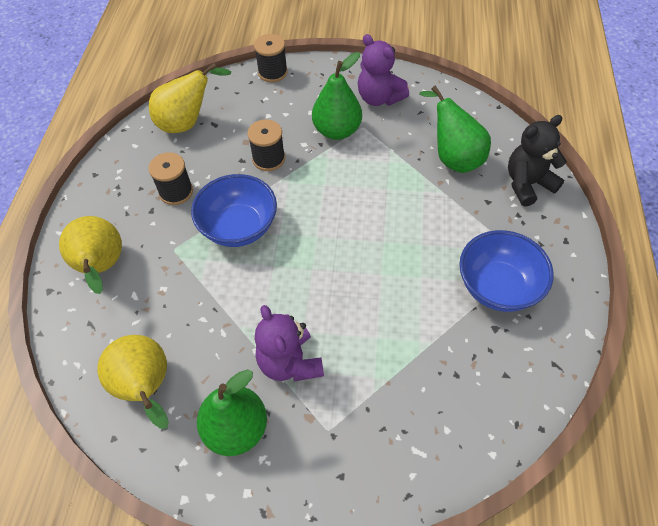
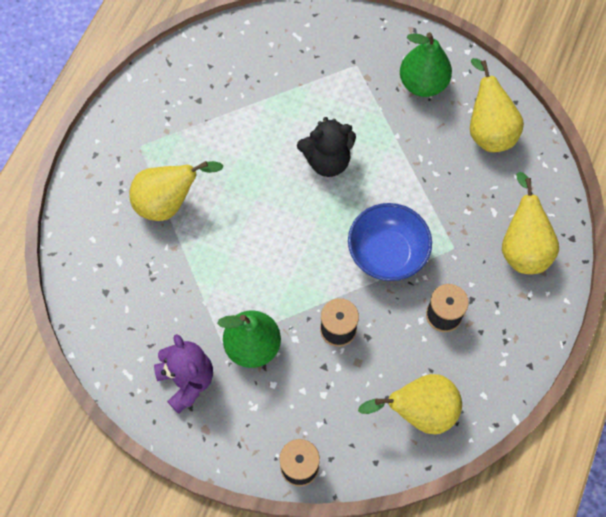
camera: 165 degrees left, 10 degrees up
(290, 362) = (371, 119): purple teddy bear -> none
(453, 157) = (146, 272): green pear -> none
(466, 216) = (169, 203): none -> yellow pear
(497, 287) = (178, 131): blue bowl -> none
(527, 184) = (92, 220): black teddy bear -> black teddy bear (327, 161)

